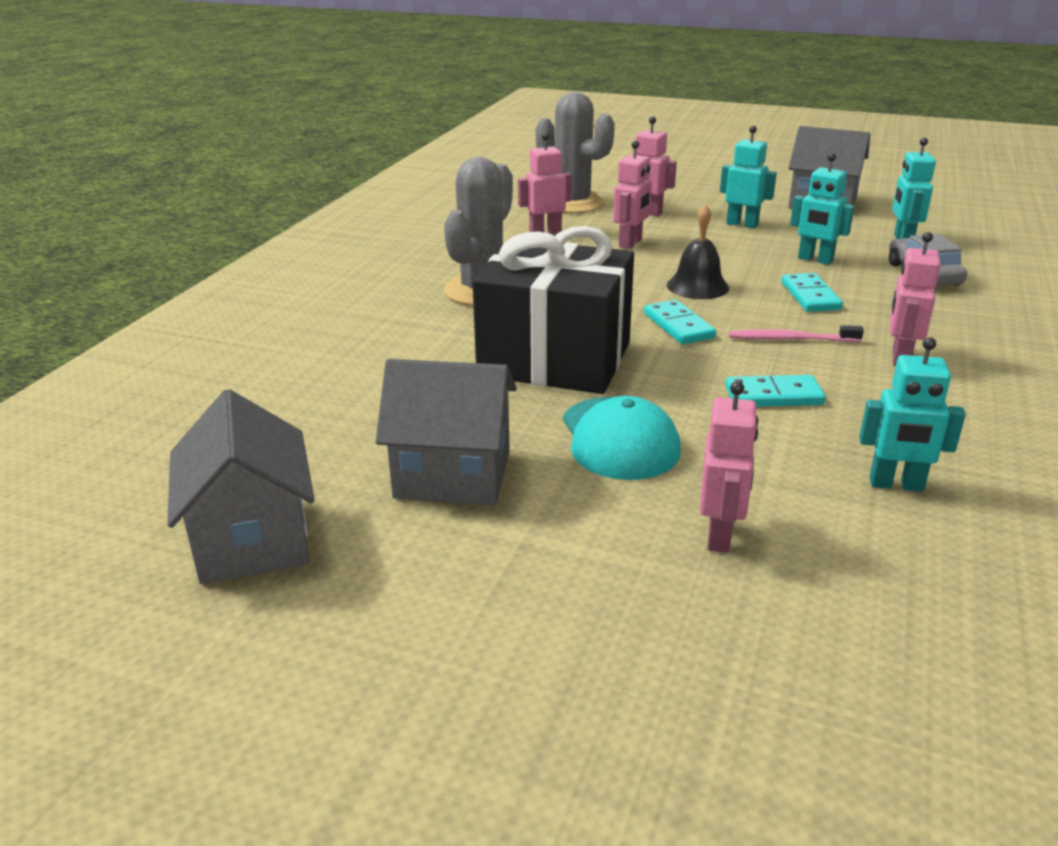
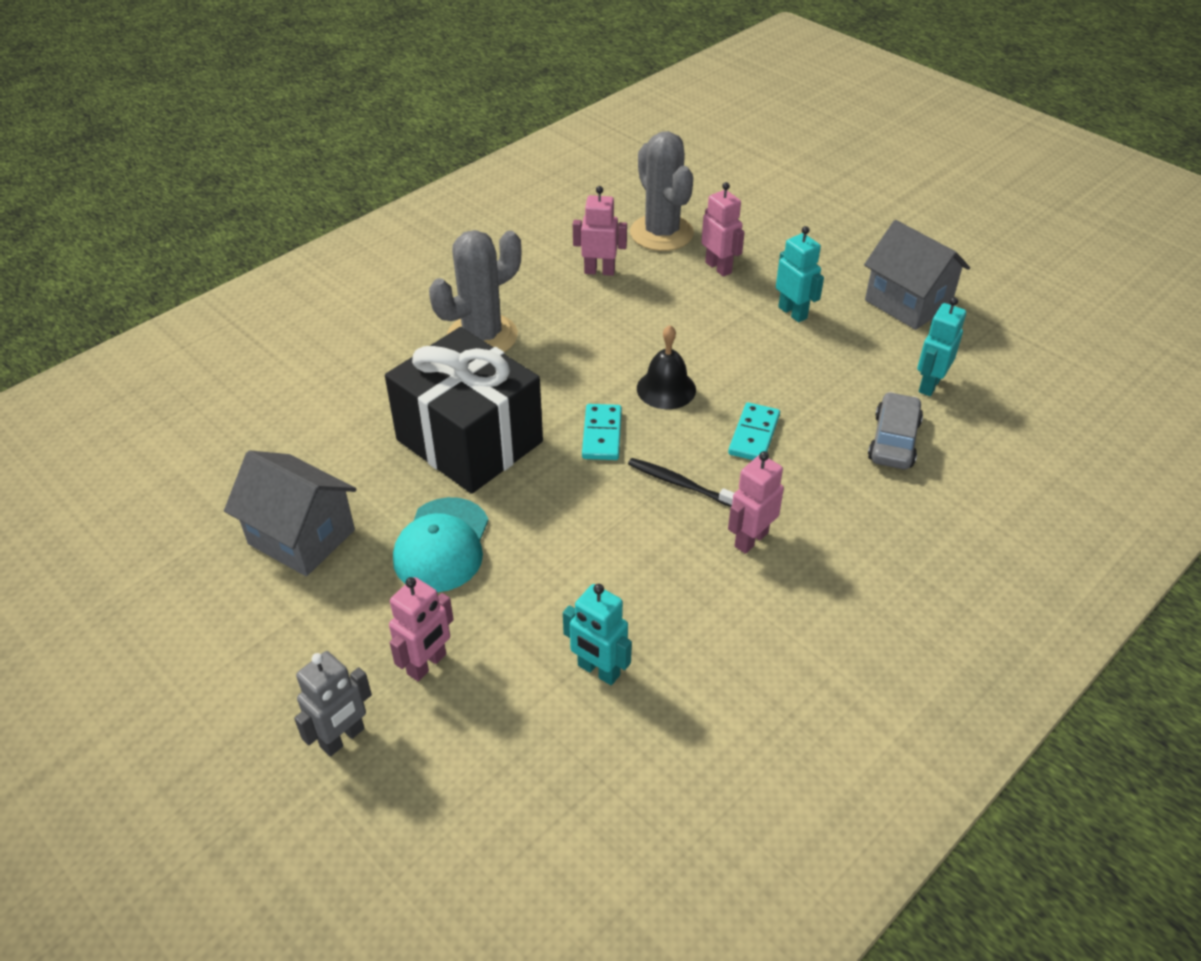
camera: 25 degrees right, 15 degrees up
(252, 540) = (142, 547): grey house -> none
(630, 243) = (662, 310): pink robot -> none
(704, 633) = (343, 738): none -> grey robot
(773, 396) = (599, 544): turquoise domino -> none
(790, 339) = (679, 483): pink toothbrush -> black toothbrush
(815, 259) = (811, 386): turquoise robot -> none

